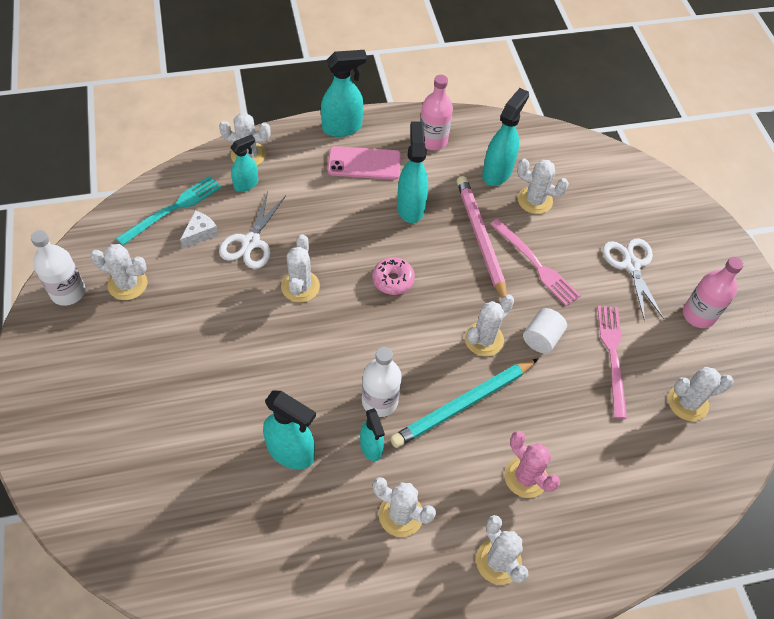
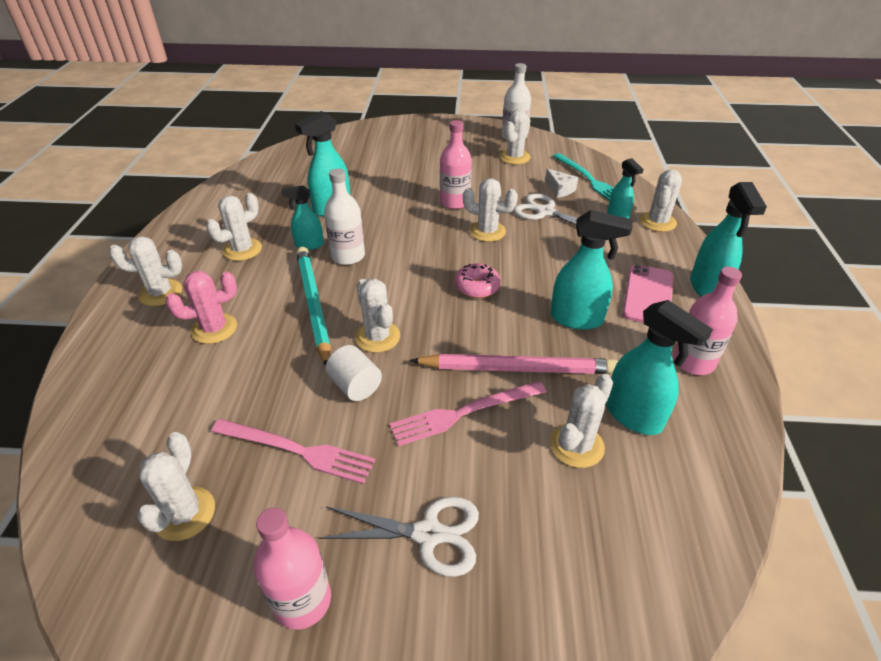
camera: 110 degrees right, 15 degrees down
(249, 326) = (455, 202): none -> pink bottle

